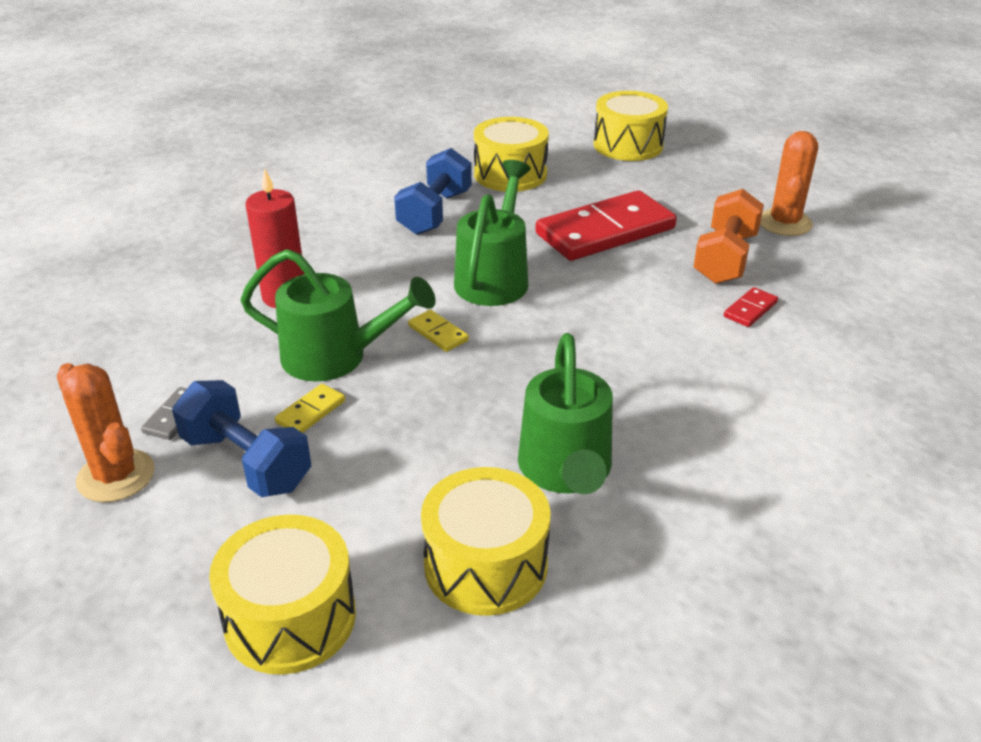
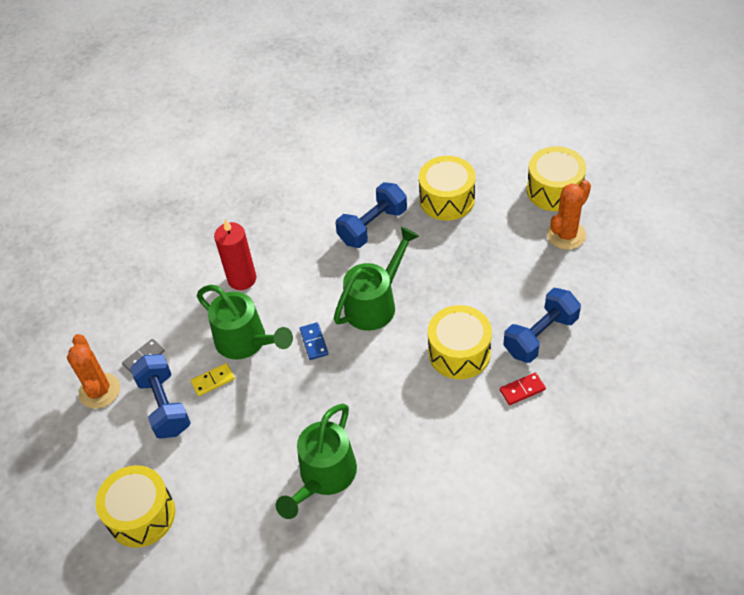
camera: 30 degrees right, 15 degrees up
(438, 333) = (314, 342): yellow domino -> blue domino
(485, 565) = (247, 522): yellow drum -> yellow drum (459, 352)
(605, 231) = (475, 281): red domino -> none
(725, 258) = (540, 336): orange dumbbell -> blue dumbbell
(784, 223) = (611, 313): orange cactus -> orange cactus (566, 235)

